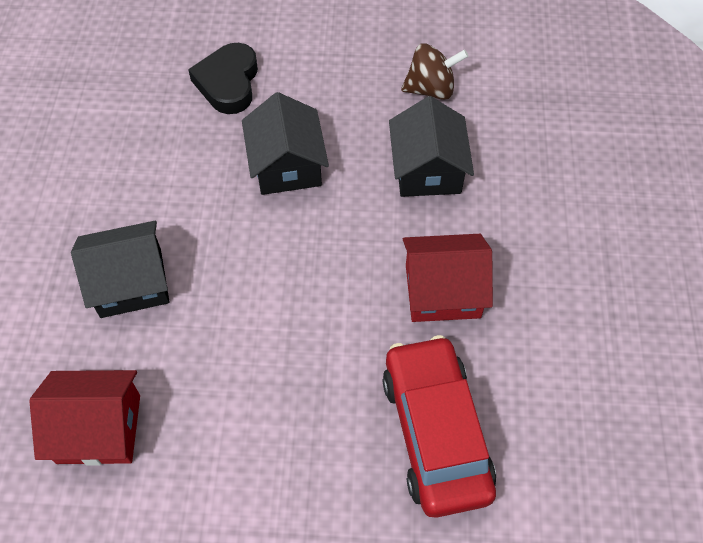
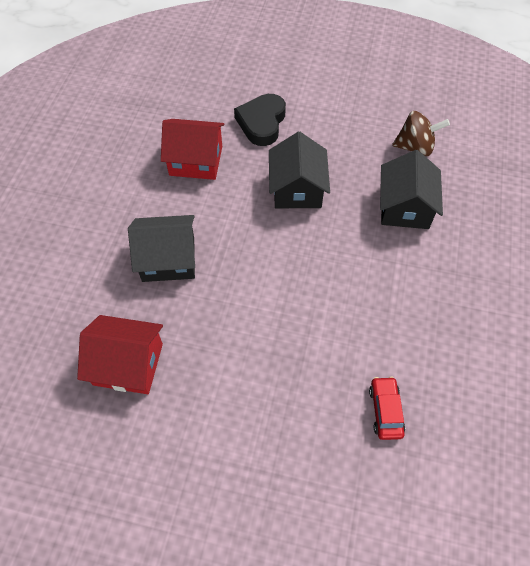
camera: 10 degrees right, 0 degrees up
(435, 432) = (385, 410): red car -> red car, size x0.45
(442, 291) = (405, 301): red house -> red house (196, 160)

